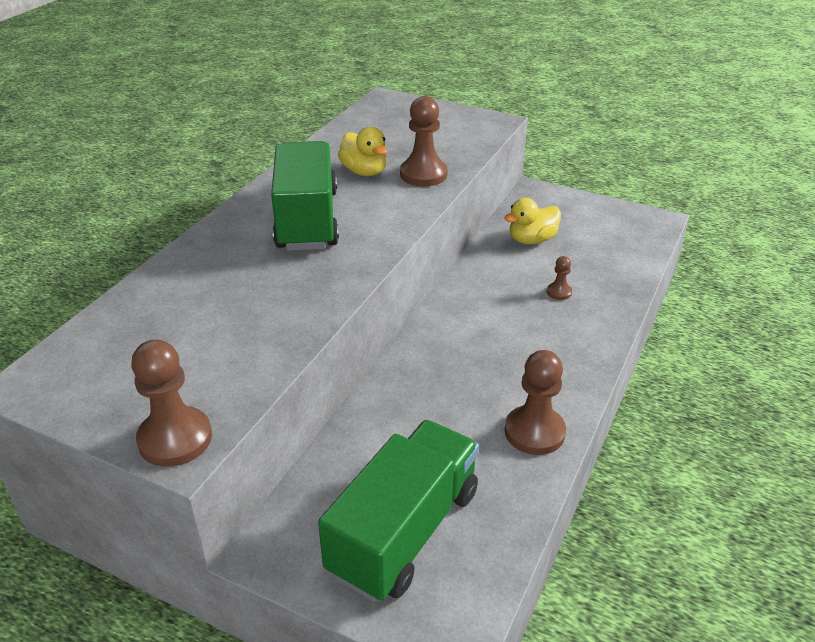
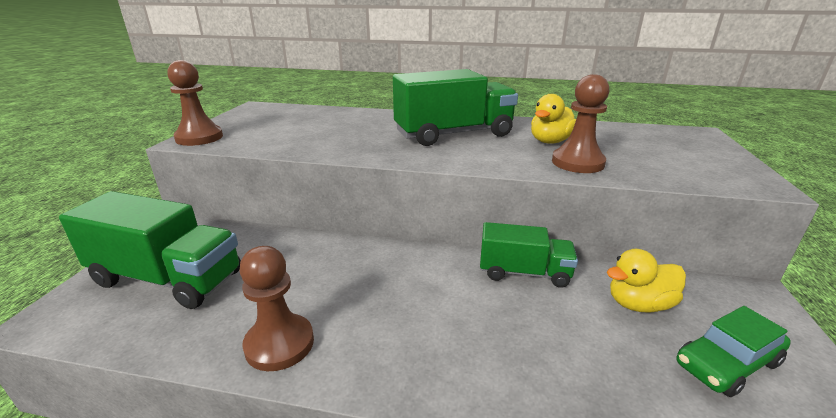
camera: 75 degrees right, 10 degrees down
(478, 278) = (524, 273): none -> green truck
(531, 240) = (639, 304): yellow duck -> yellow duck turned 60 degrees counterclockwise
(559, 292) = (545, 340): brown pawn -> none
(591, 231) = (727, 363): none -> green car

